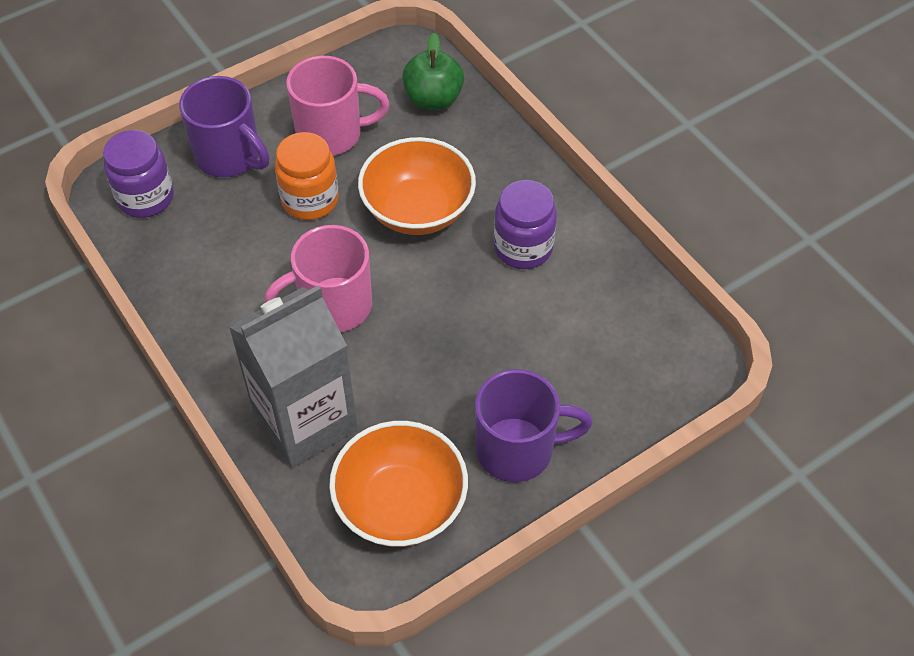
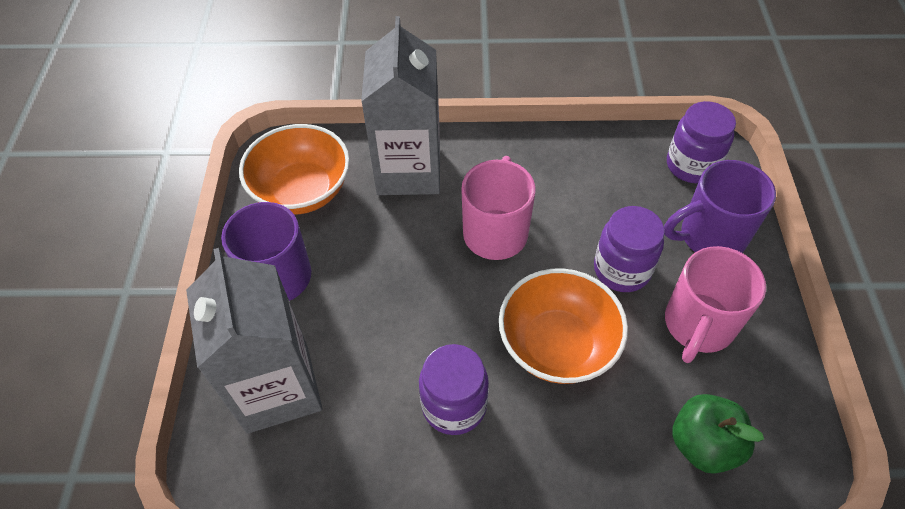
camera: 125 degrees right, 0 degrees up
(310, 200) = (622, 269): orange jar -> purple jar
(610, 372) = (278, 388): none -> grey carton

